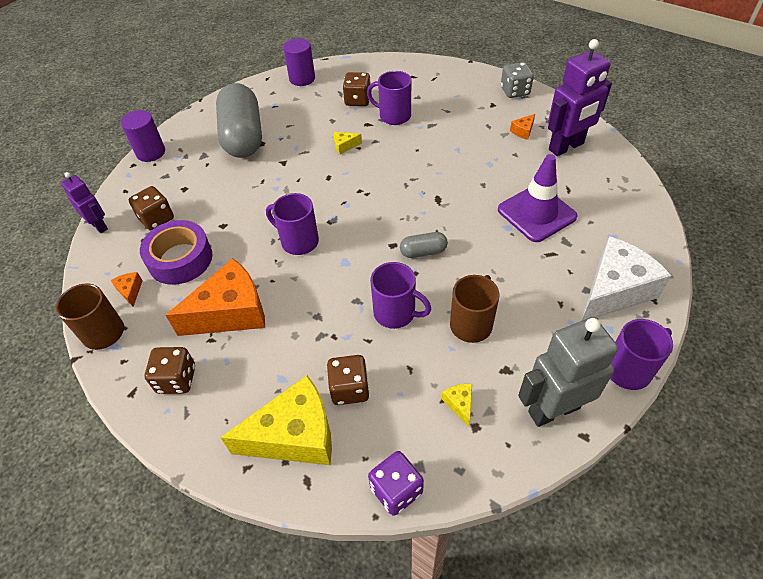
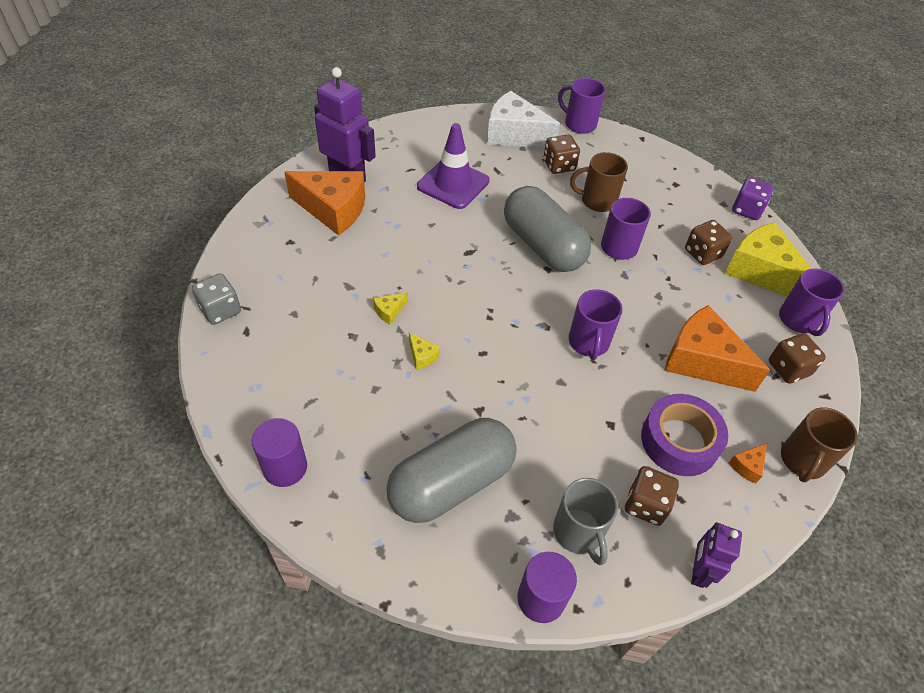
camera: 120 degrees left, 0 degrees up
(169, 180) = (578, 532): none -> grey mug
(358, 100) = (321, 375): brown dice -> brown dice (559, 166)
(394, 116) = (343, 326): purple mug -> purple mug (799, 320)
(423, 252) = (543, 246): grey capsule -> grey capsule, size x2.29
(460, 404) = (666, 194): yellow cheese -> yellow cheese (389, 311)
(515, 91) = (257, 227): grey dice -> grey dice (220, 310)
(523, 131) = (333, 210): orange cheese -> orange cheese, size x2.49
(553, 409) = (634, 152): grey robot -> none

